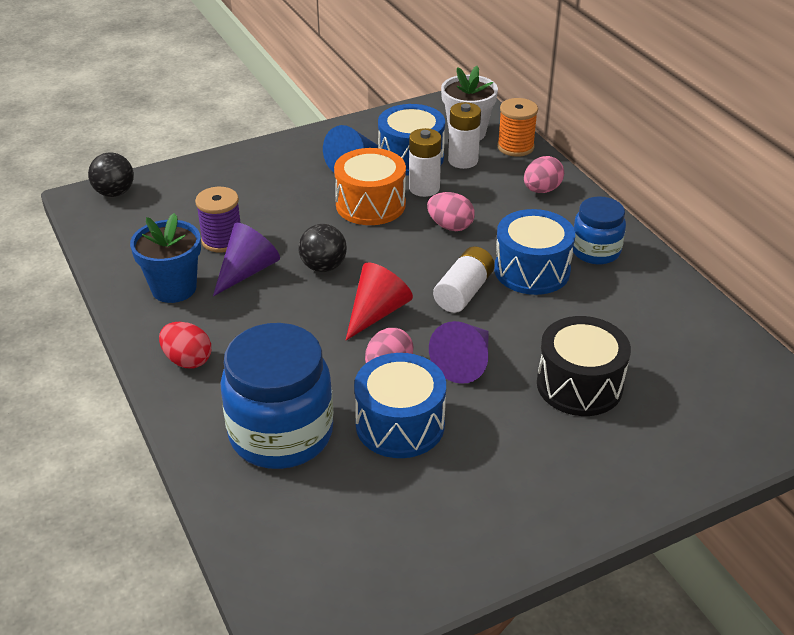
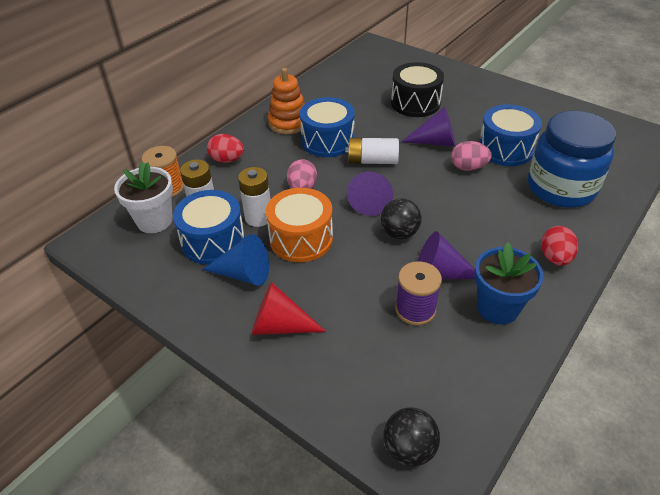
camera: 115 degrees left, 5 degrees up
(377, 312) = (424, 189): red cone -> red cone (279, 325)
(390, 265) = (371, 201): none -> purple cone
(541, 190) = (227, 160): pink egg -> red egg
(595, 251) = (288, 123): blue jar -> orange stacking toy

